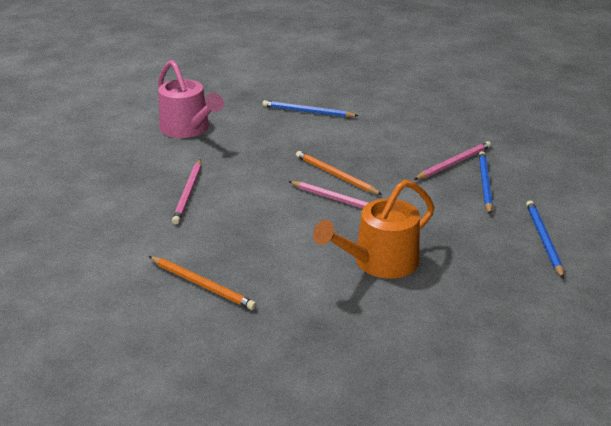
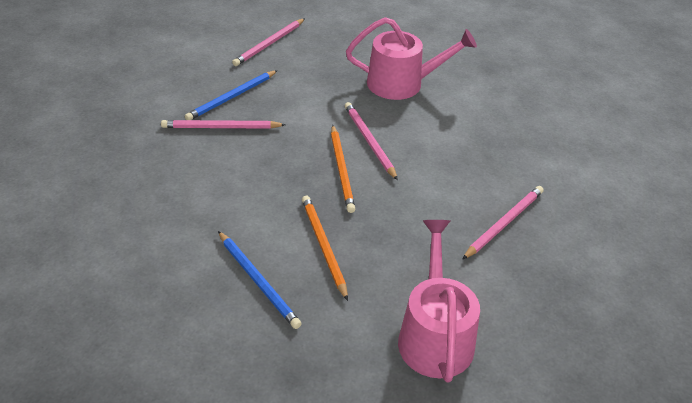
camera: 145 degrees left, 10 degrees up
(202, 285) = (549, 128): orange pencil -> orange pencil (323, 246)
(379, 262) = (402, 83): orange watering can -> pink watering can
(543, 239) = (269, 44): blue pencil -> pink pencil

